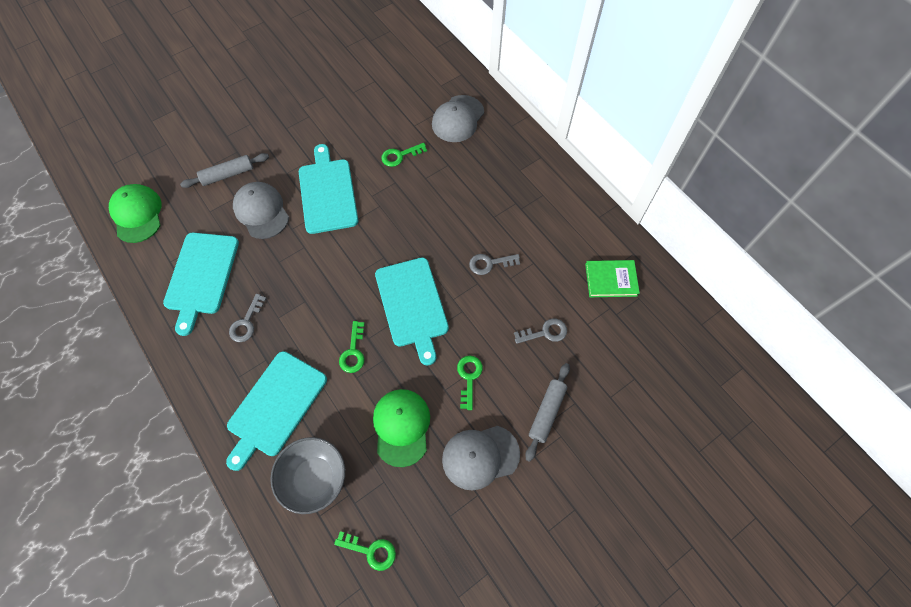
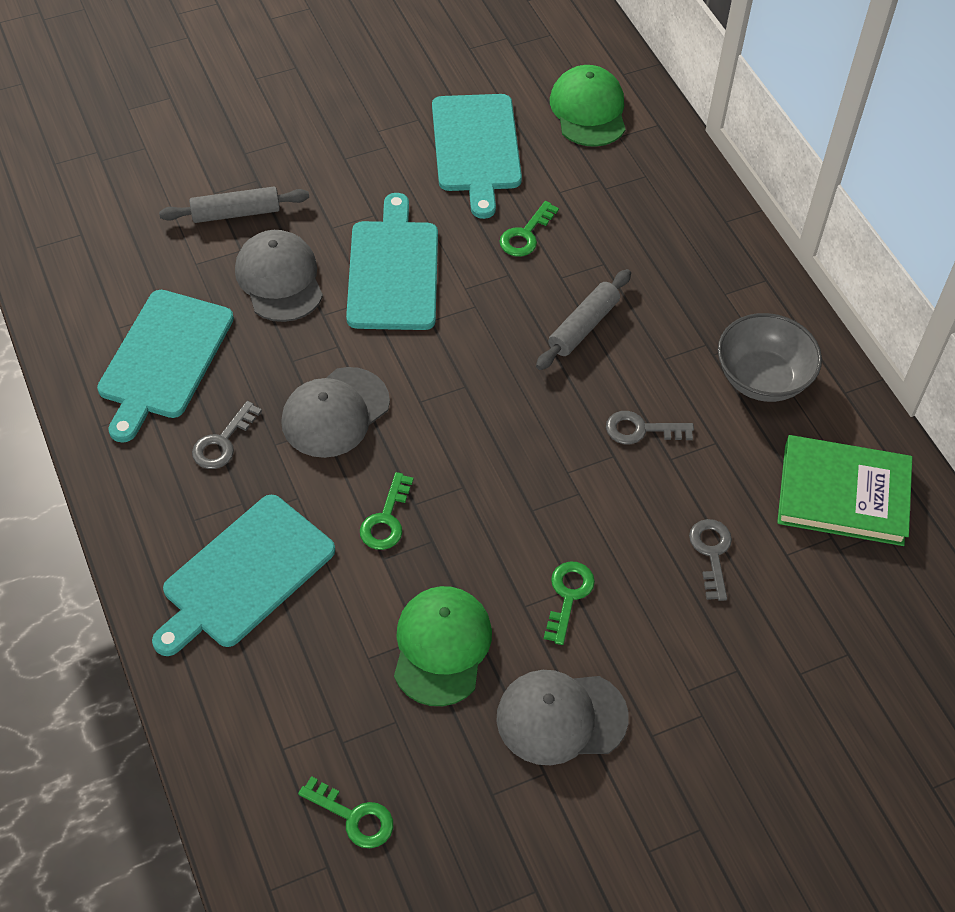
camera: 10 degrees right, 10 degrees down
(137, 214) = (79, 247): green cap -> green cap (588, 110)
(314, 478) = (285, 693): grey bowl -> grey bowl (762, 378)
(400, 156) = (525, 235): green key -> green key turned 45 degrees counterclockwise
(412, 305) = (497, 468): turquoise cutting board -> turquoise cutting board (476, 147)
(458, 119) = (636, 194): grey cap -> grey cap (335, 413)
(545, 332) = (711, 553): grey key -> grey key turned 90 degrees counterclockwise
(546, 412) = (686, 675): grey rolling pin -> grey rolling pin (583, 326)
(611, 280) = (843, 494): green book -> green book, size x1.50

